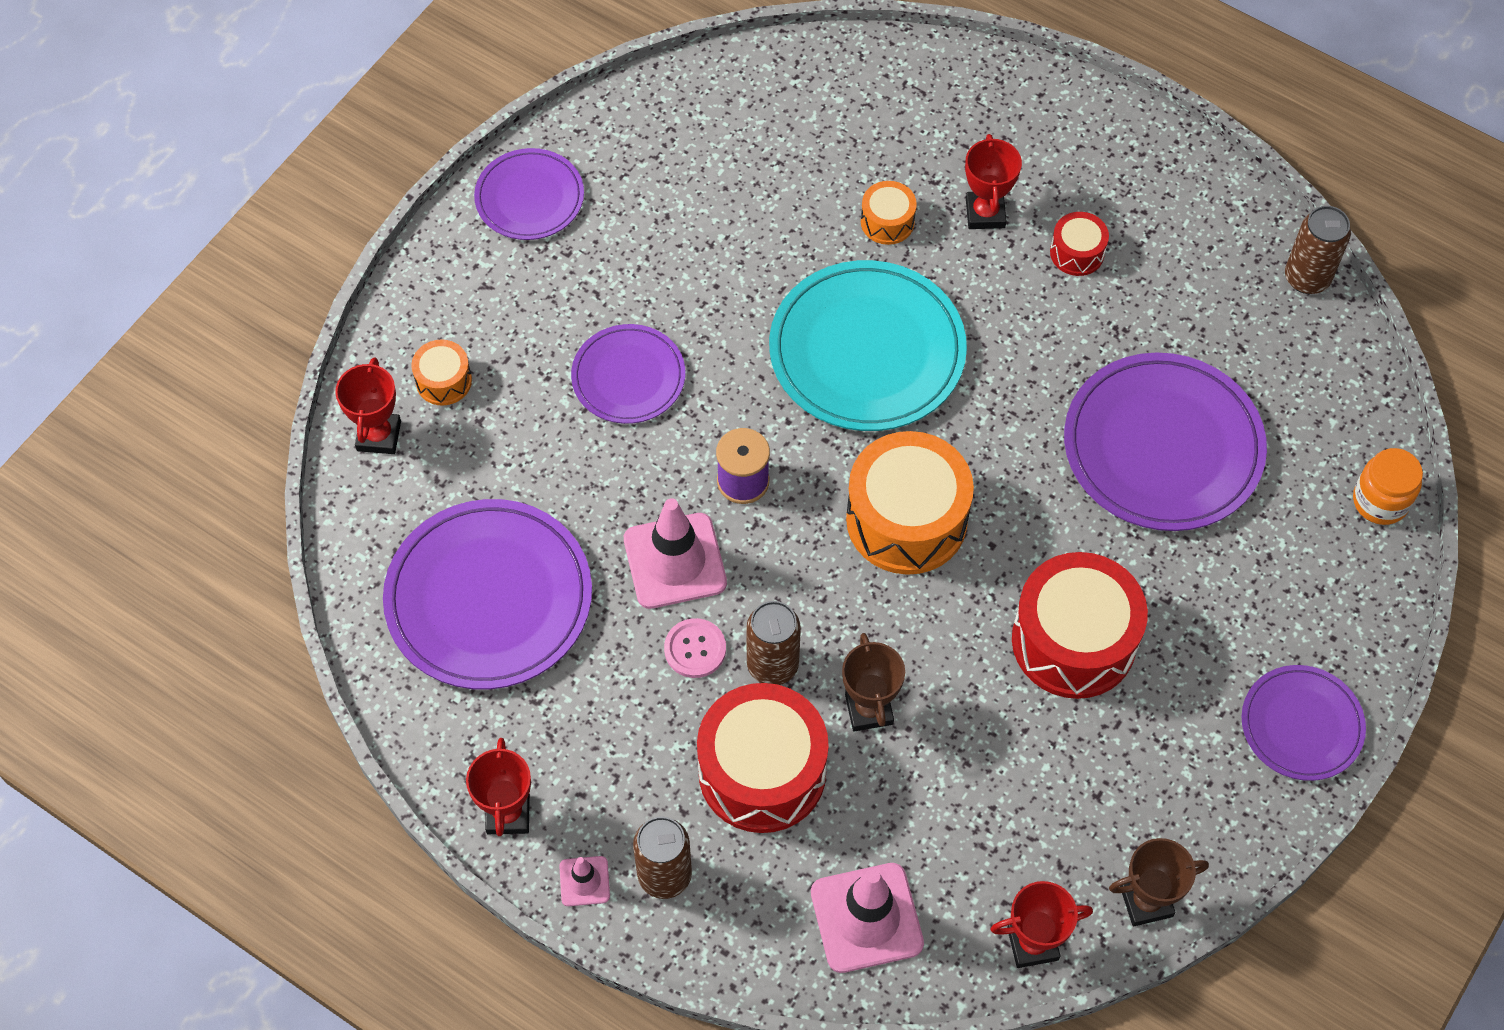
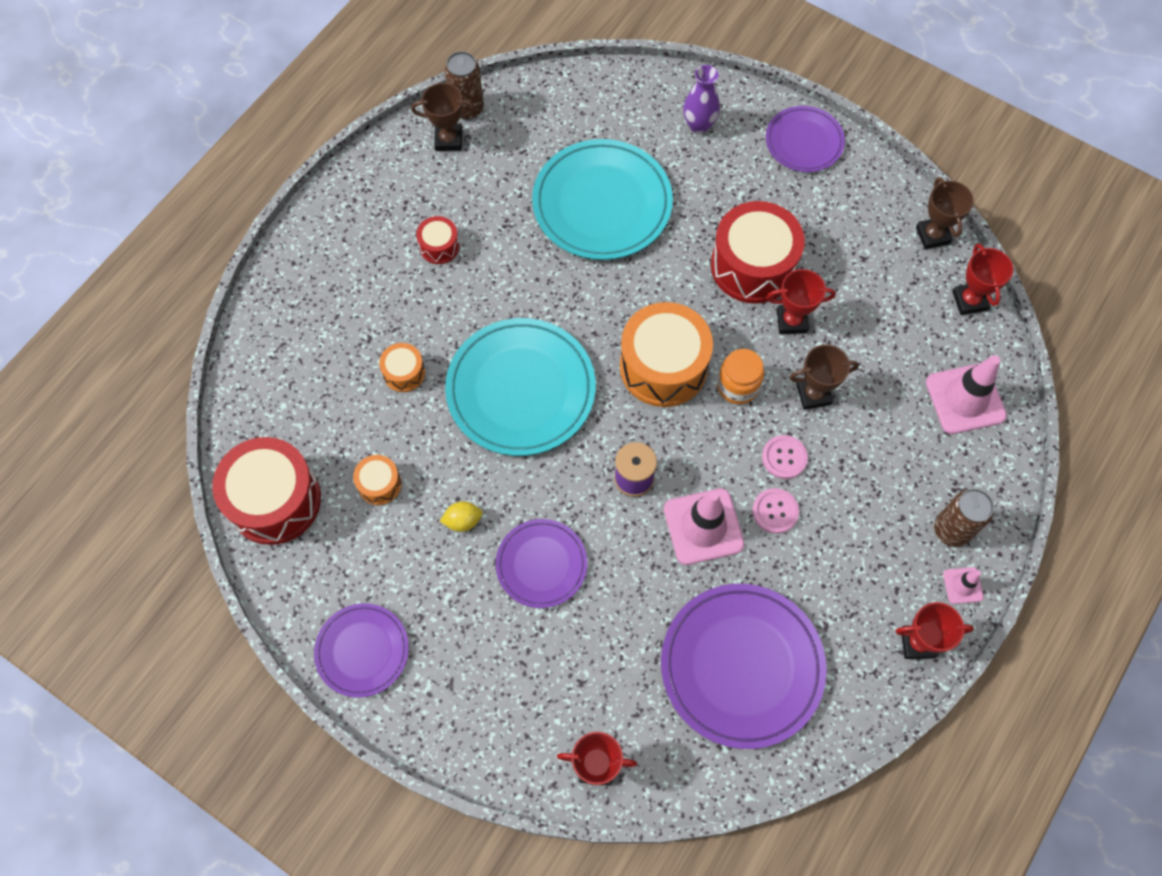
camera: 90 degrees left, 5 degrees up
(443, 381) = (543, 715): orange drum -> orange drum (379, 484)
(687, 292) = (463, 521): none -> yellow lemon
(762, 772) = (867, 465): red drum -> red drum (274, 500)
(772, 665) = (784, 457): brown can -> pink button
(985, 213) = (401, 305): red trophy -> red trophy (791, 321)
(1162, 447) = (602, 203): purple plate -> turquoise plate
(1250, 257) = (448, 140): none -> brown trophy
(1315, 577) = (699, 125): none -> purple vase
(1380, 501) = (641, 84): orange jar -> orange jar (737, 386)

